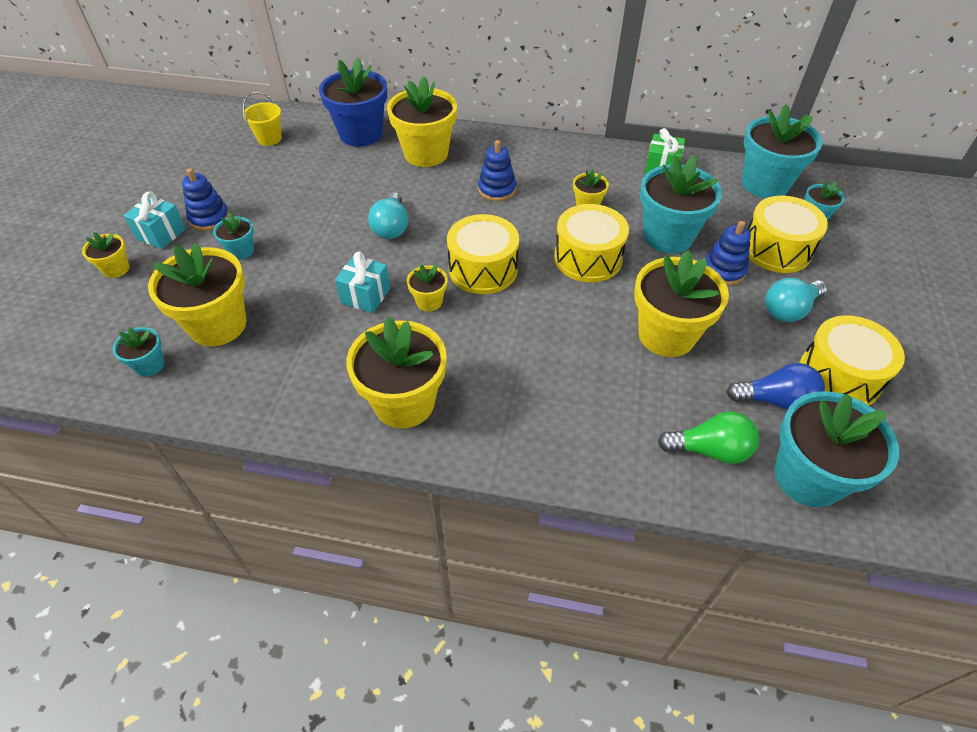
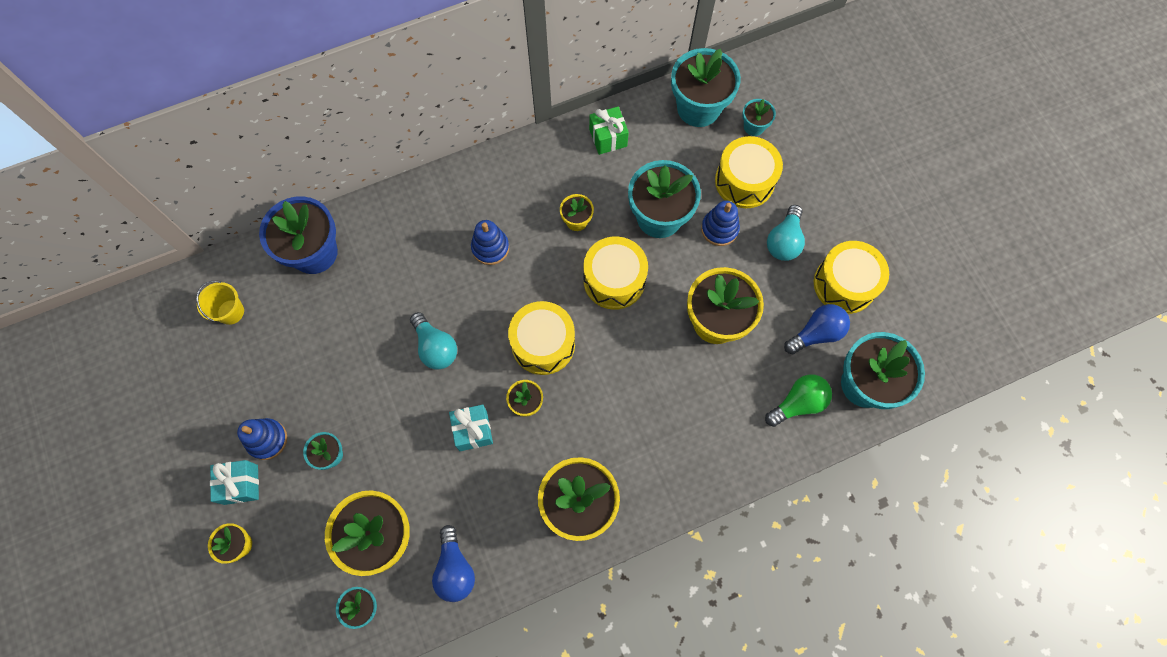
camera: 35 degrees left, 20 degrees up
(248, 384) = (455, 569): none -> blue light bulb
(426, 154) = (395, 241): yellow flower pot -> none

